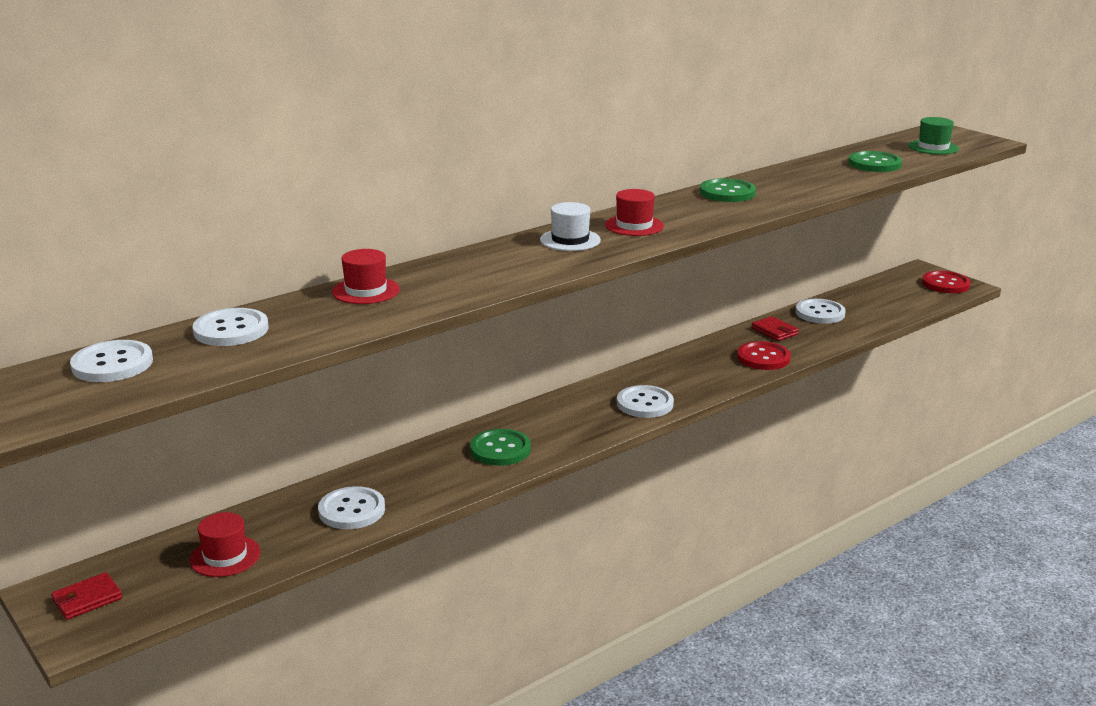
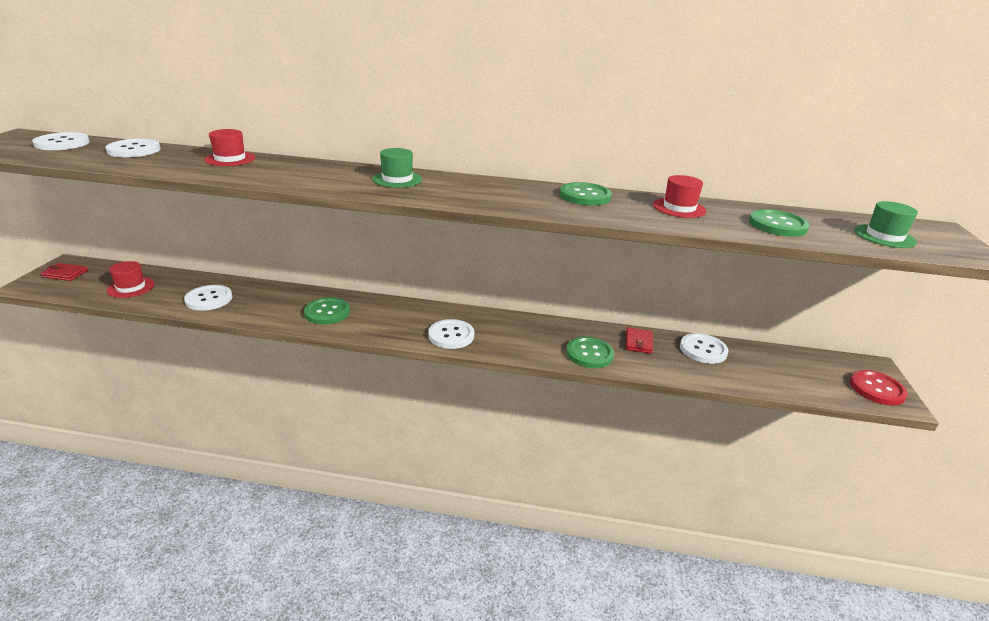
camera: 45 degrees right, 5 degrees up
(570, 240) = (397, 179): white hat -> green hat
(634, 225) = (458, 188): red hat -> red hat (679, 208)
(763, 358) = (589, 354): red button -> green button

